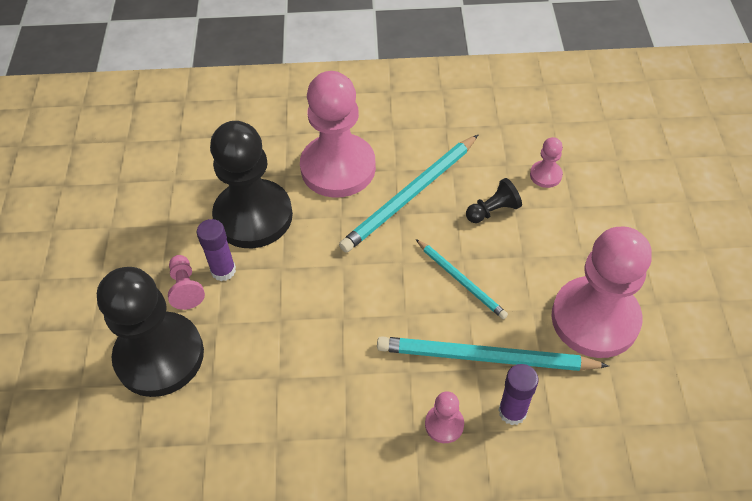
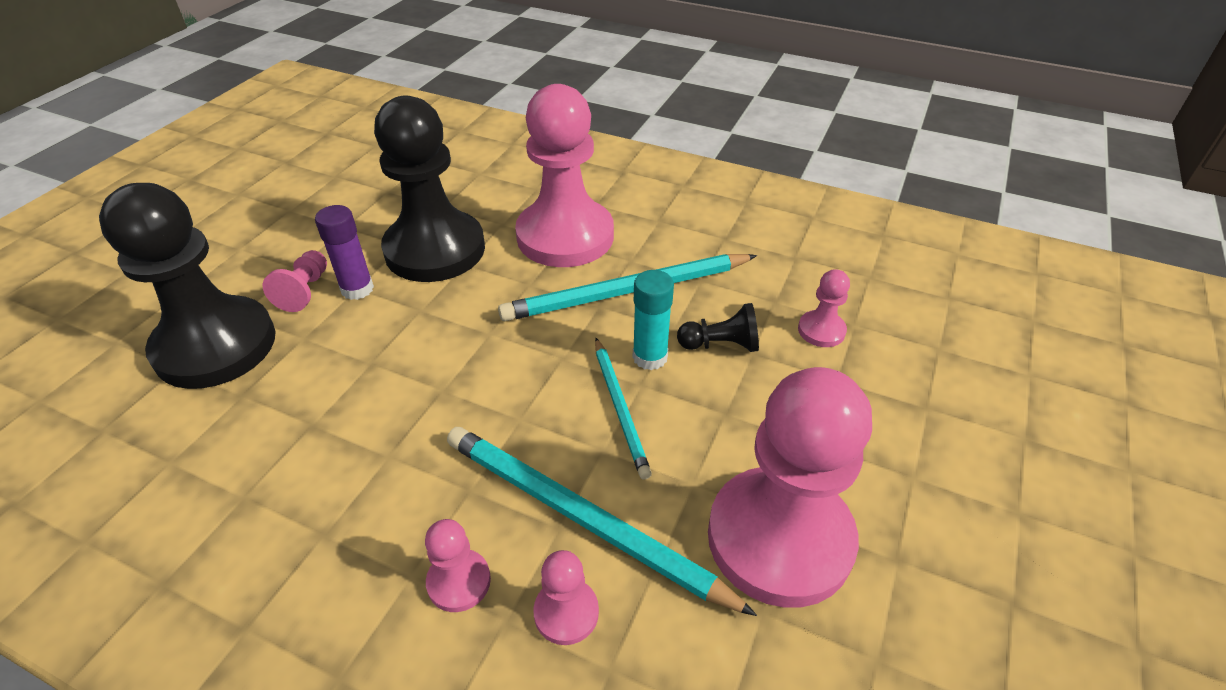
camera: 25 degrees right, 10 degrees down
(456, 238) = (650, 357): none -> turquoise glue stick
(512, 412) = (566, 612): purple glue stick -> pink pawn

